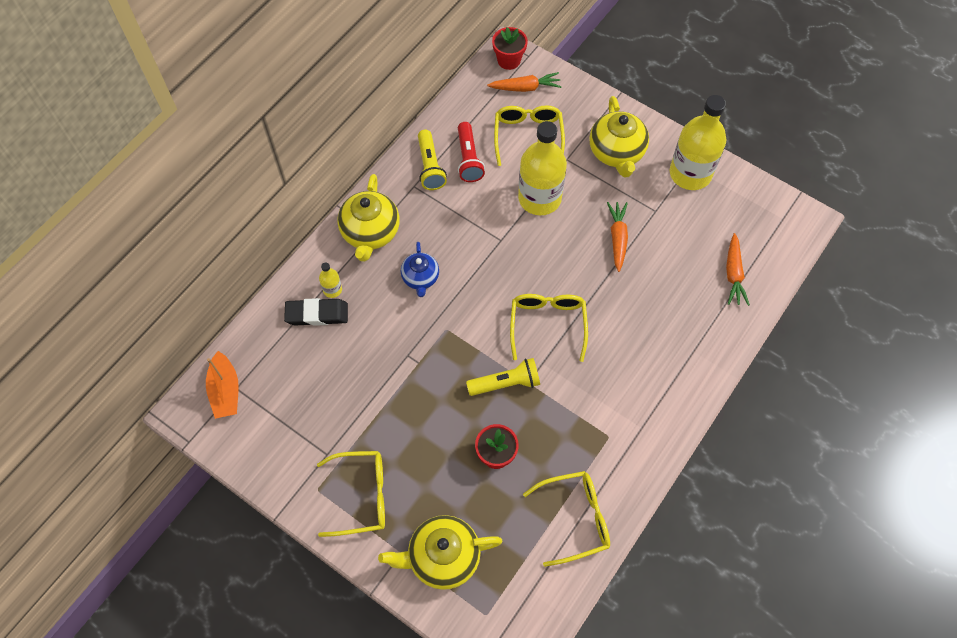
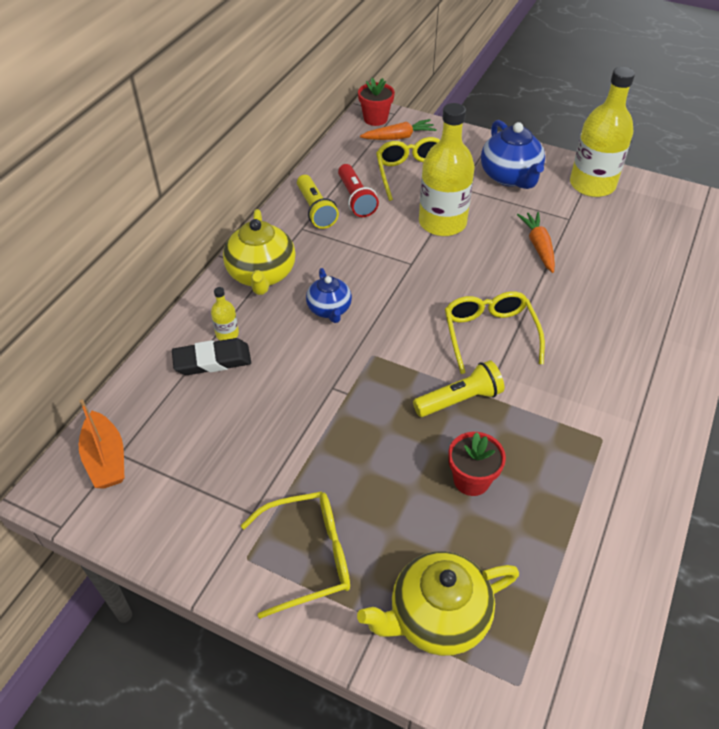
camera: 10 degrees left, 15 degrees down
(575, 518) = (596, 538): yellow glasses -> none
(616, 152) = (510, 177): yellow teapot -> blue teapot
(733, 274) = (675, 262): orange carrot -> none

